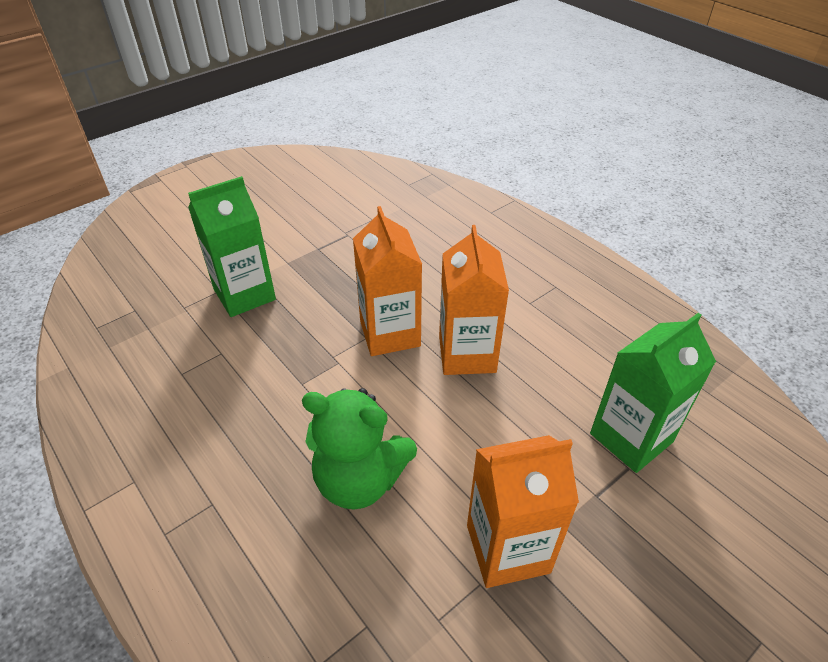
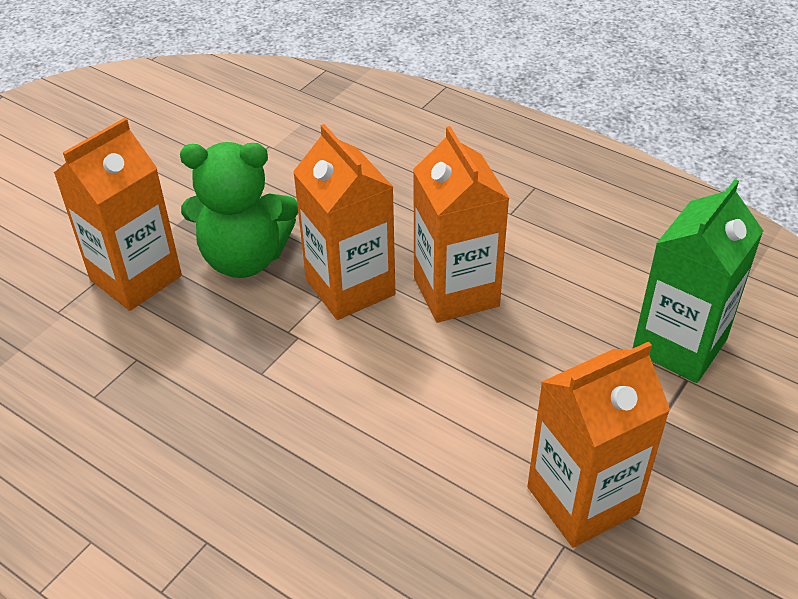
camera: 15 degrees left, 0 degrees up
(244, 294) = (136, 278): green carton -> orange carton
(359, 479) = (381, 468): green teddy bear -> green teddy bear (245, 258)

